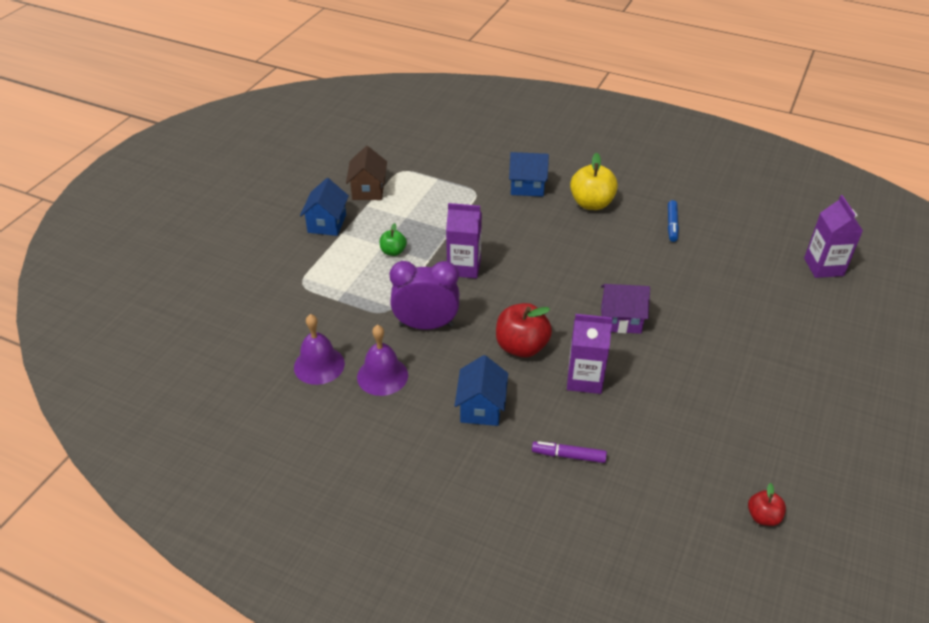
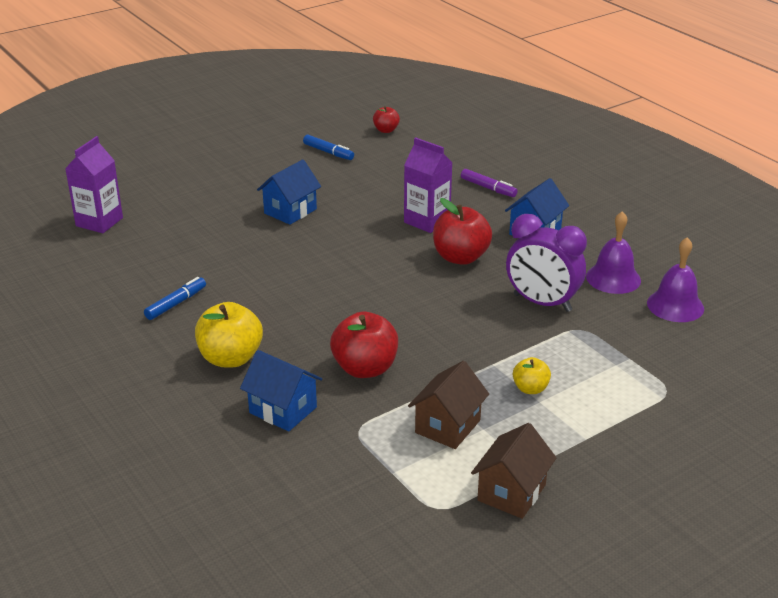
camera: 150 degrees left, 10 degrees down
(327, 223) = (601, 460): blue house -> blue house (290, 211)
(393, 252) = (530, 389): green apple -> yellow apple
(427, 211) = (447, 426): none -> brown house
(464, 267) = (457, 342): purple carton -> none
(506, 227) = (365, 368): none -> red apple
(621, 320) = (345, 246): purple house -> none
(772, 442) = (328, 152): none -> blue marker

